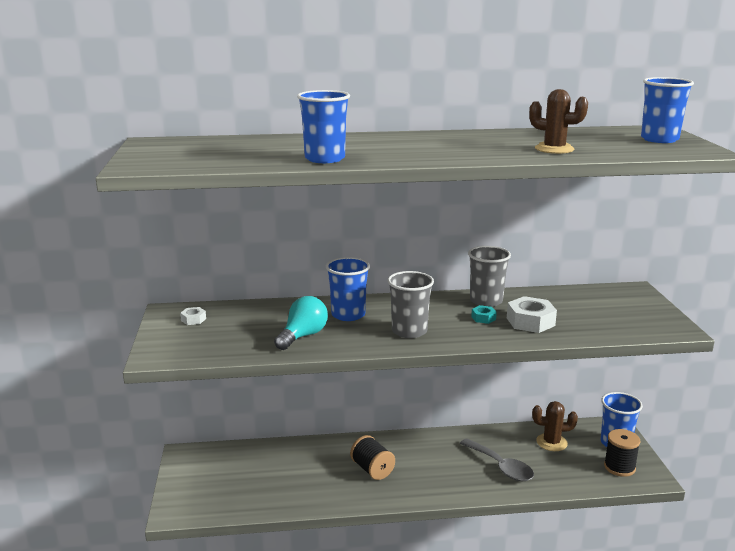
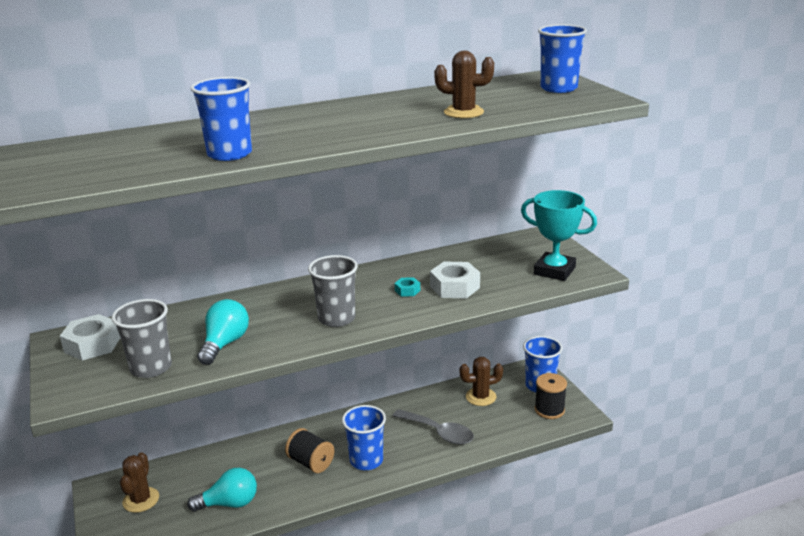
camera: 15 degrees left, 5 degrees up
(193, 319) = (92, 345): white nut -> white nut, size x1.95
(216, 471) = (141, 500): none -> brown cactus
(290, 490) = (229, 503): none -> turquoise light bulb
(348, 315) = (266, 310): blue cup -> blue cup (366, 460)
(486, 301) = (404, 270): grey cup -> grey cup (151, 368)
(636, 322) = (554, 271): none -> turquoise trophy

